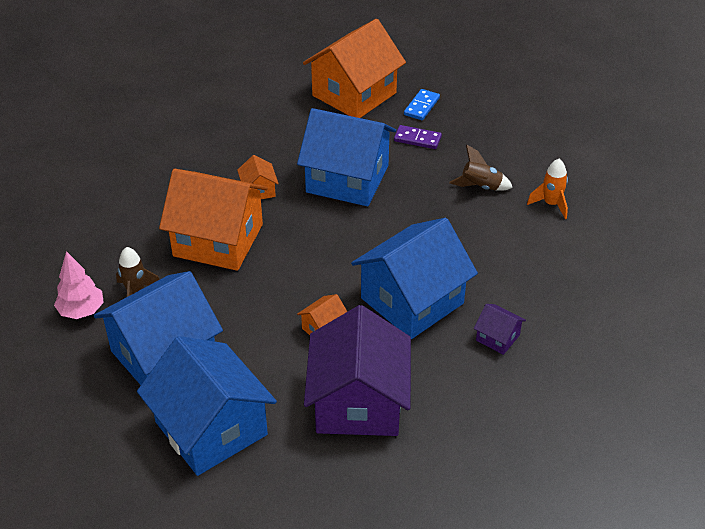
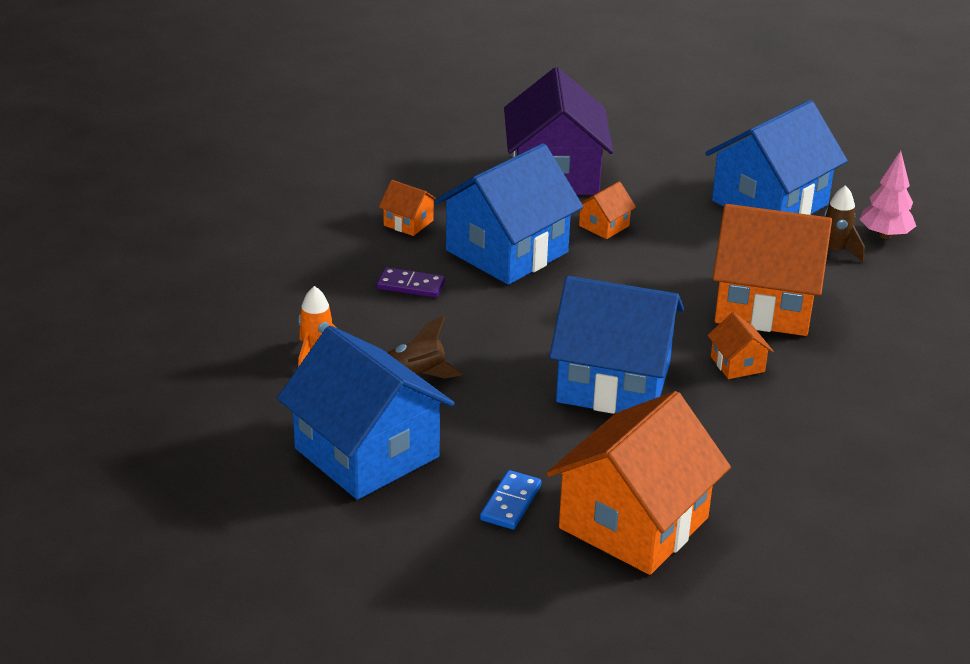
camera: 175 degrees right, 10 degrees down
(211, 428) = (694, 156): blue house -> blue house (367, 453)
(417, 139) = (514, 445): purple domino -> purple domino (410, 285)
(497, 338) = (408, 223): purple house -> orange house

